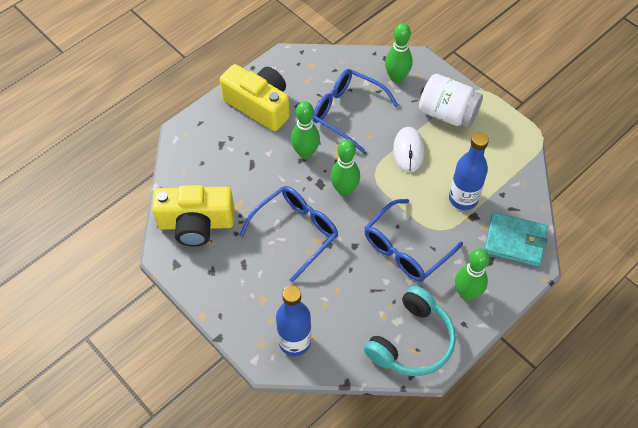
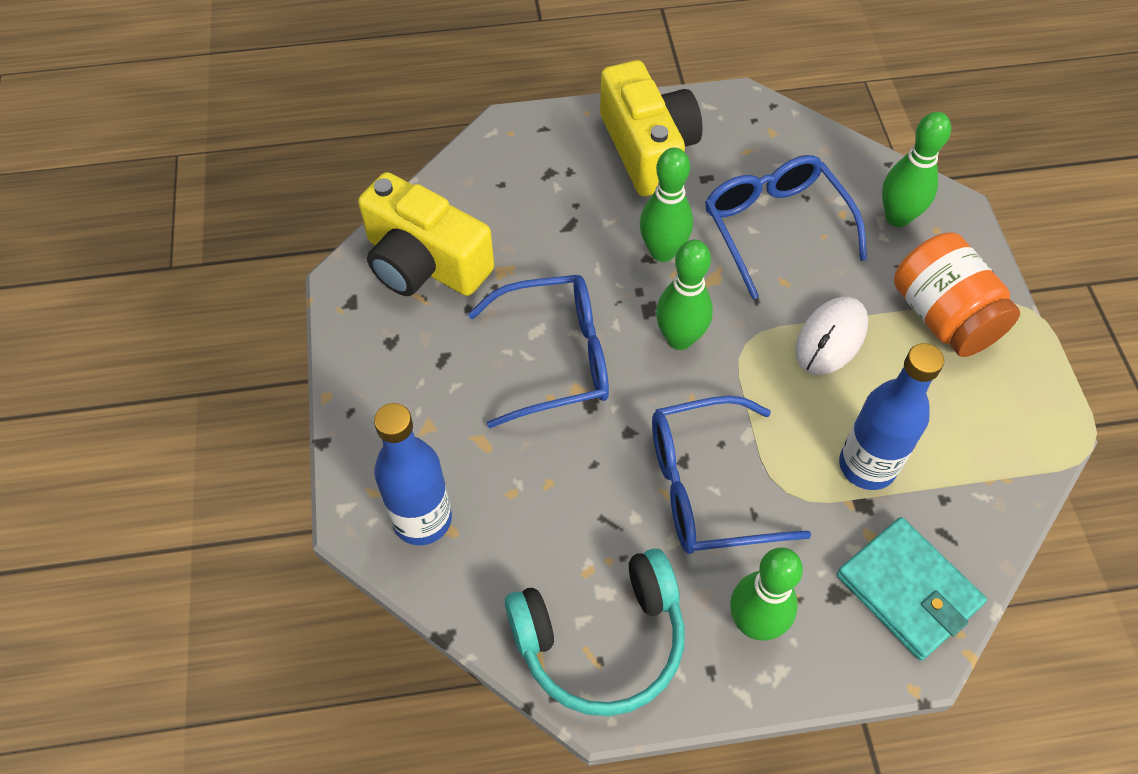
camera: 35 degrees right, 0 degrees up
(447, 114) = (943, 317): white jar -> orange jar

